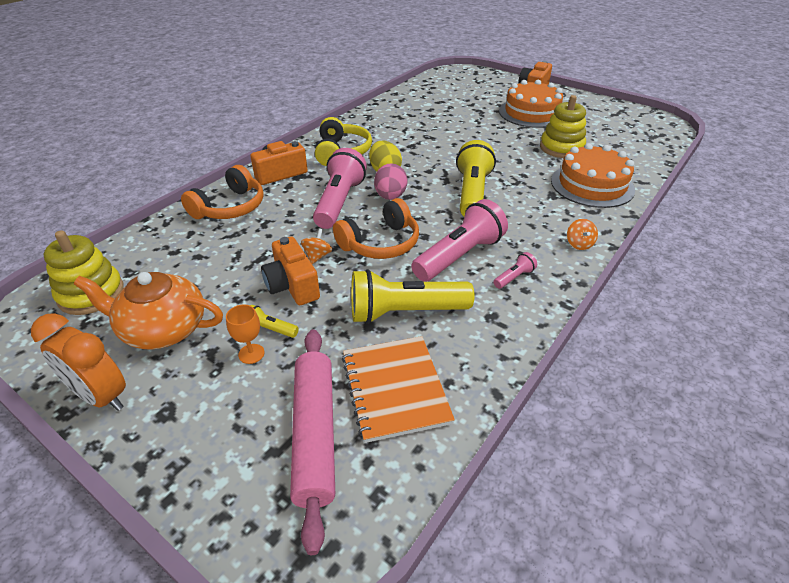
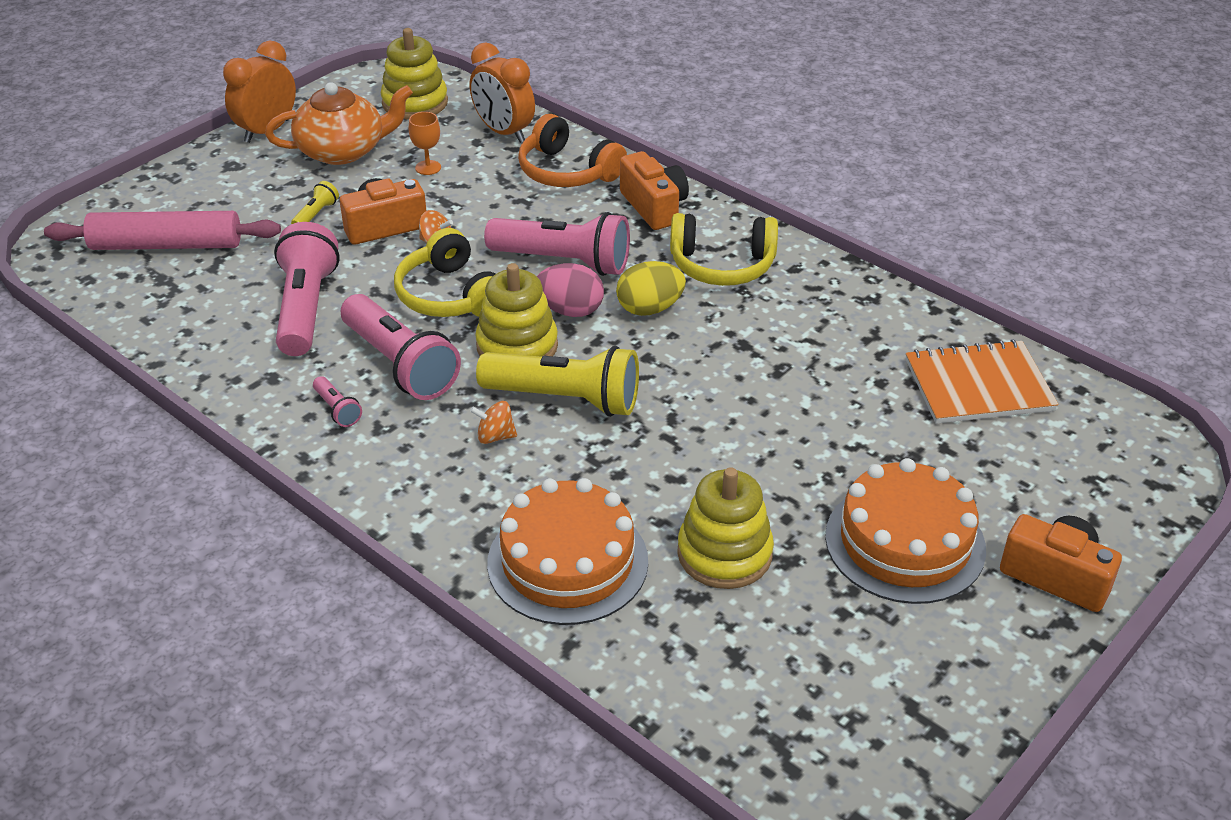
camera: 95 degrees right, 0 degrees up
(163, 329) = (343, 150): orange teapot -> orange teapot turned 60 degrees clockwise
(164, 239) = (504, 132): none -> orange clock
(251, 354) = (285, 205): orange goblet -> orange goblet (428, 168)
(380, 243) = (450, 295): orange headphones -> yellow headphones
(395, 389) = (195, 294): orange notebook -> orange notebook (978, 385)
(405, 312) = (306, 308): yellow flashlight -> pink flashlight
(429, 212) = (517, 346): none -> yellow stacking toy
(579, 244) = (392, 495): orange spinning top -> orange spinning top (495, 436)

